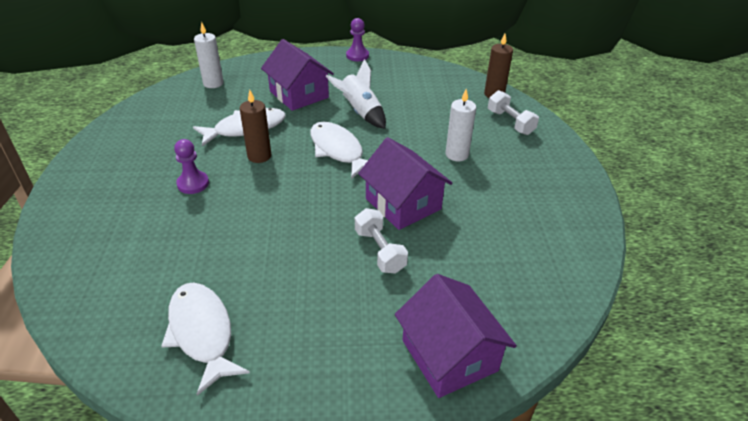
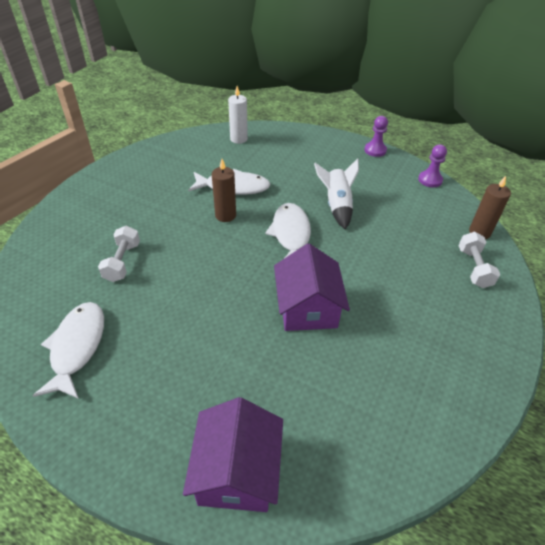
camera: 30 degrees right, 5 degrees up
(193, 184) = (161, 220): purple pawn -> purple pawn (430, 180)
(299, 94) = (297, 171): purple house -> none
(380, 251) = (254, 343): white dumbbell -> white dumbbell (122, 262)
(457, 154) = (393, 280): white candle -> none

